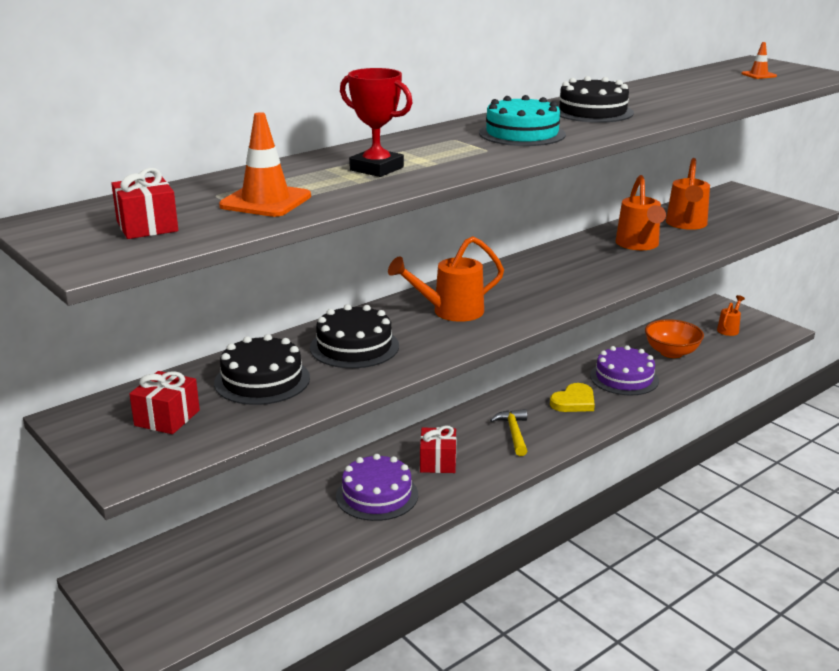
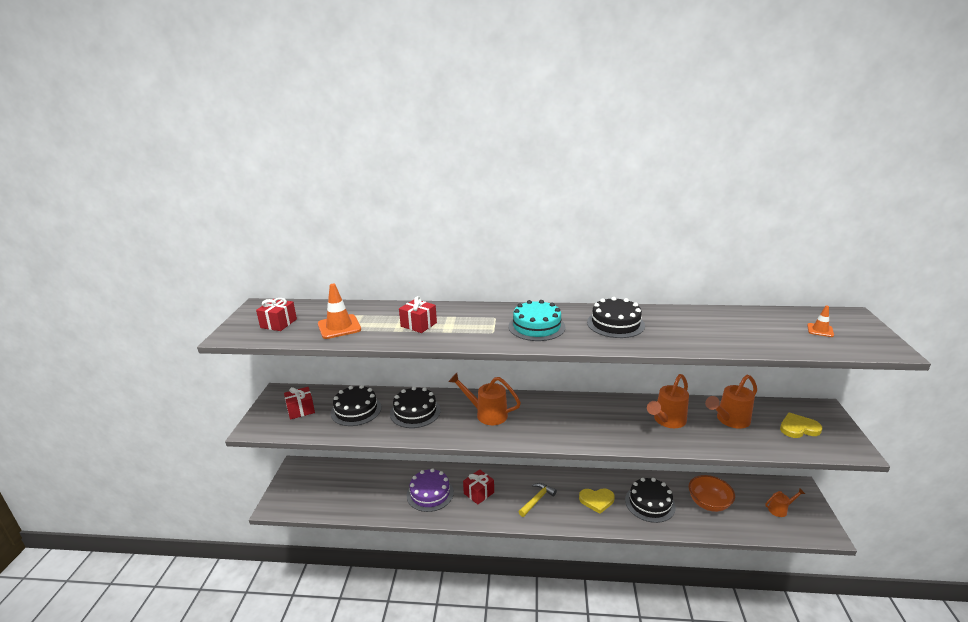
camera: 45 degrees right, 0 degrees up
(376, 169) = (418, 324): red trophy -> red gift
(624, 378) = (650, 503): purple cake -> black cake
(743, 210) = (798, 428): none -> yellow heart

